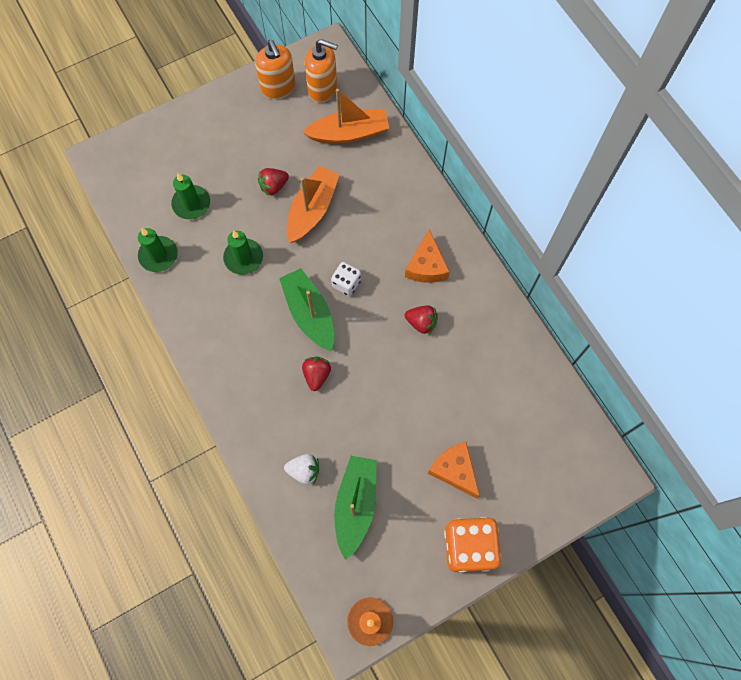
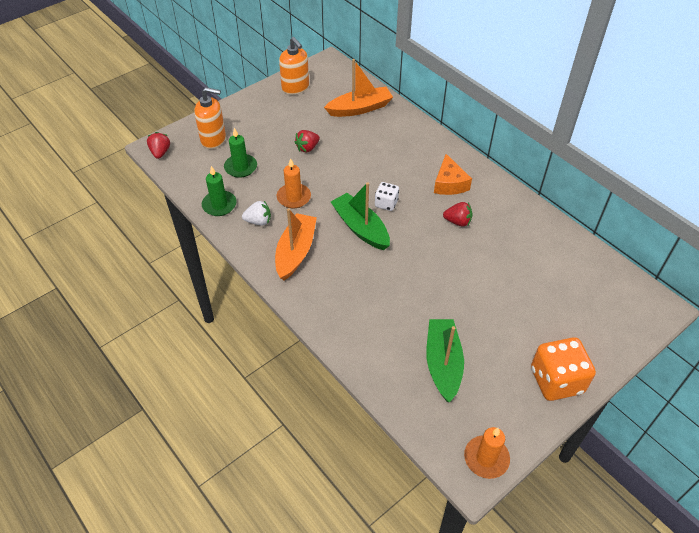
camera: 10 degrees left, 20 degrees down
(243, 258) = (294, 197): green candle -> orange candle
(304, 471) = (388, 344): white strawberry -> white strawberry (258, 221)
(312, 209) = (343, 159): orange boat -> orange boat (295, 252)
(317, 375) = (379, 270): red strawberry -> red strawberry (160, 152)
(322, 88) = (331, 84): orange soap dispenser -> orange soap dispenser (213, 139)
(454, 470) = (522, 323): orange cheese -> none

